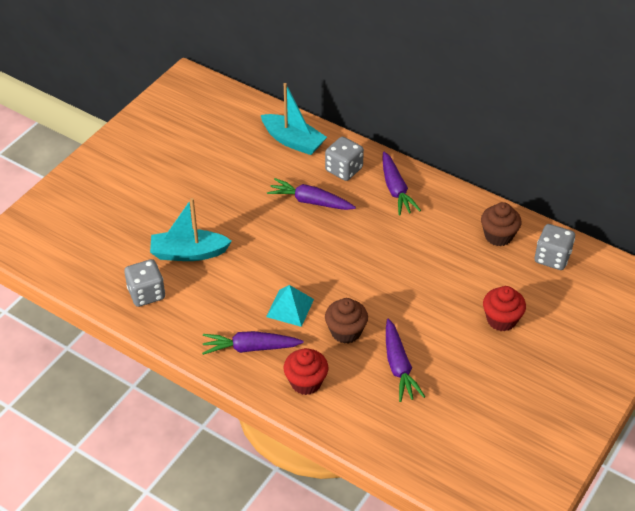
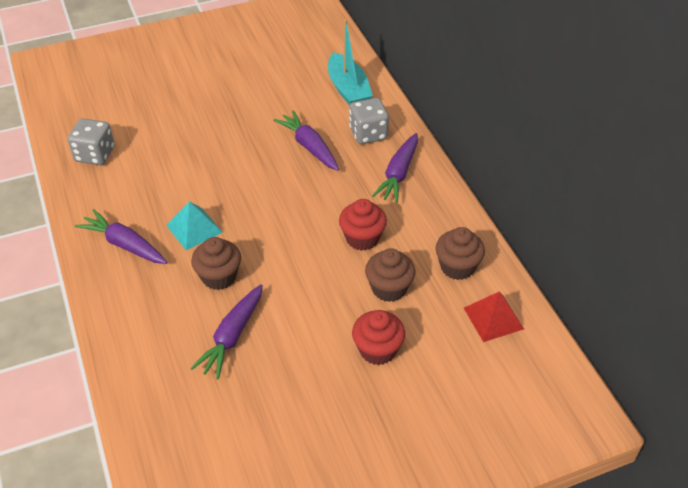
camera: 35 degrees right, 0 degrees up
(189, 253) = (163, 139): turquoise boat -> none
(306, 382) = (137, 302): red cupcake -> red cupcake (362, 238)
(469, 275) = (389, 288): none -> brown cupcake
(552, 258) = (493, 318): grey dice -> red pyramid

